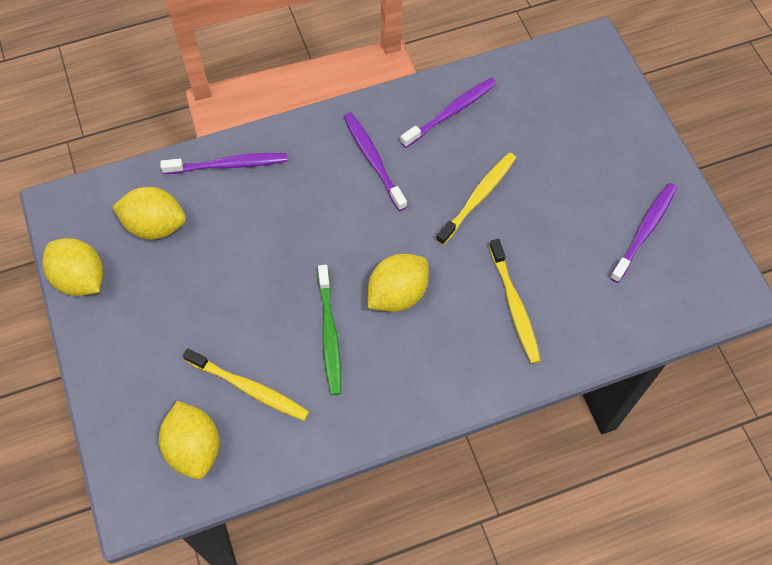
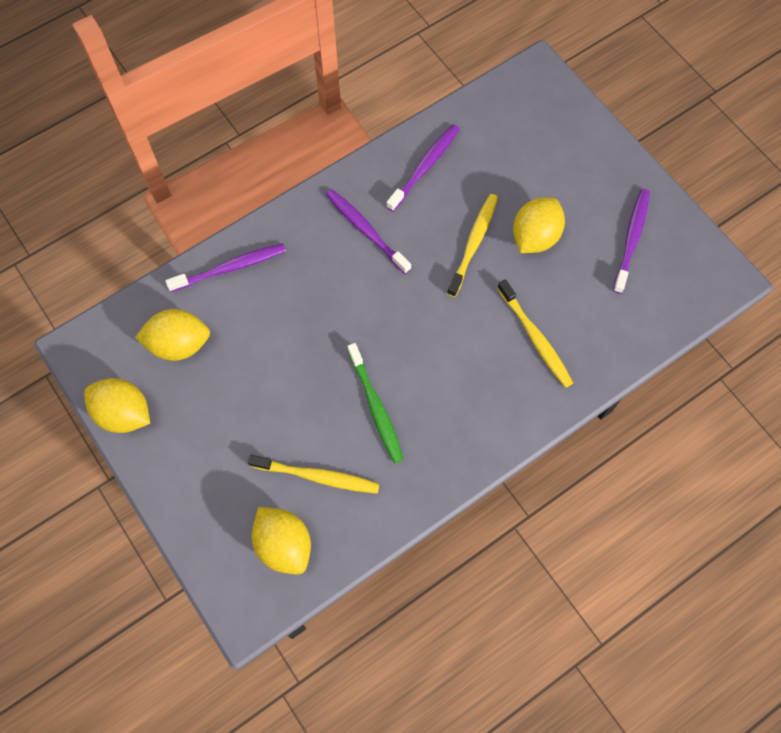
camera: 15 degrees left, 5 degrees up
(397, 294) = (426, 353): yellow lemon -> yellow lemon (535, 237)

